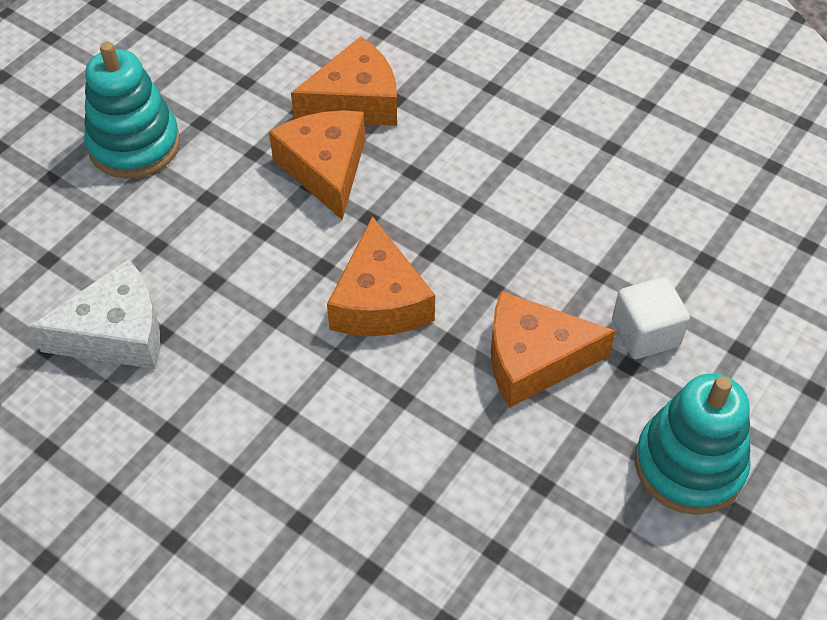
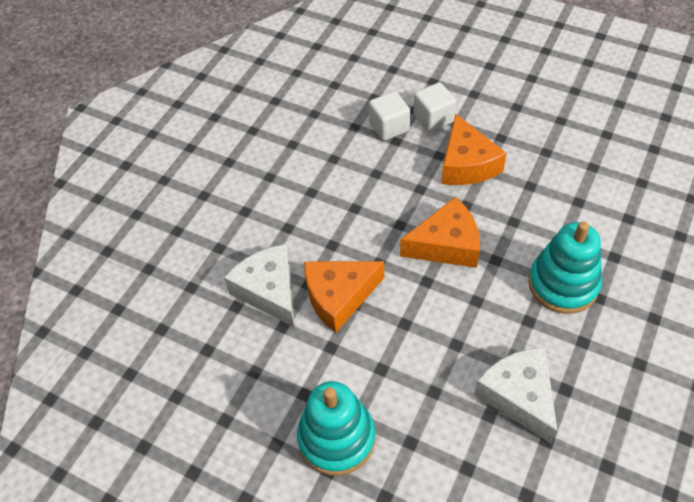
camera: 95 degrees left, 0 degrees up
(355, 102) = (269, 291): orange cheese -> white cheese
(632, 269) = (389, 127): none -> white cube
(689, 465) = (511, 96): turquoise stacking toy -> turquoise stacking toy (563, 284)

